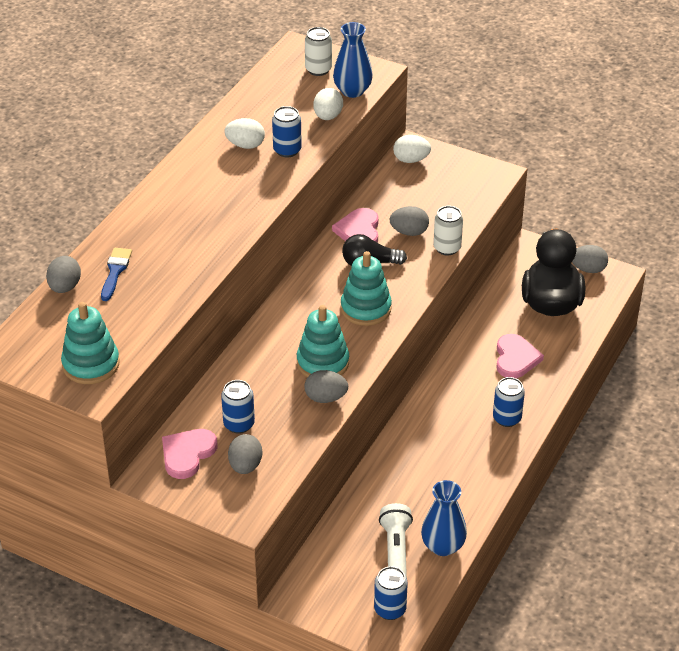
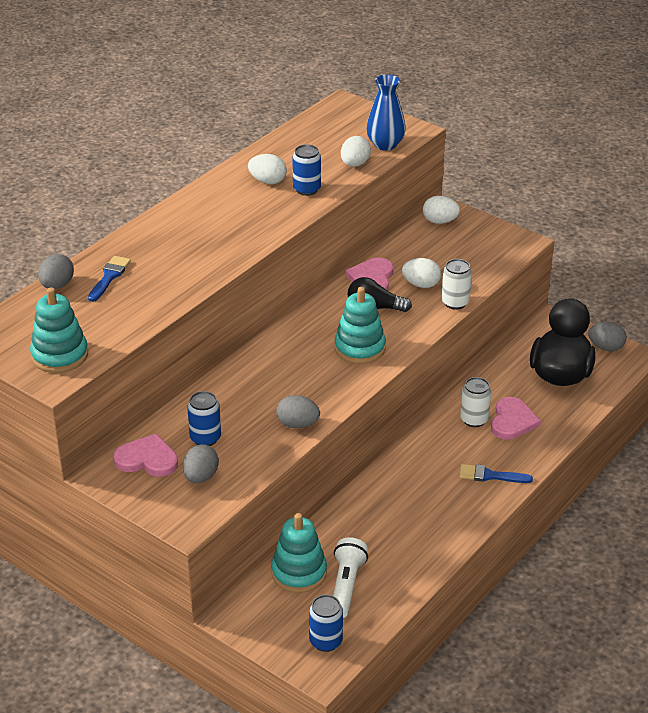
camera: 10 degrees right, 5 degrees down
(187, 454) = (147, 459): pink heart -> pink heart turned 60 degrees clockwise
(318, 69) = (357, 124): white can -> white can (474, 420)
(323, 363) = (303, 392): turquoise stacking toy -> turquoise stacking toy (299, 572)
(409, 232) = (421, 284): grey egg -> white egg
(443, 546) = (395, 588): blue vase -> none
(507, 418) = (490, 475): blue can -> blue brush

